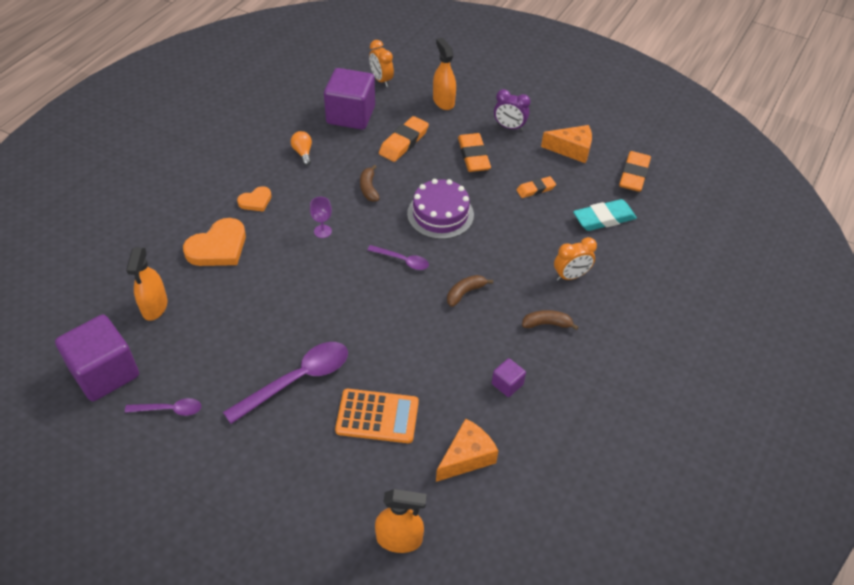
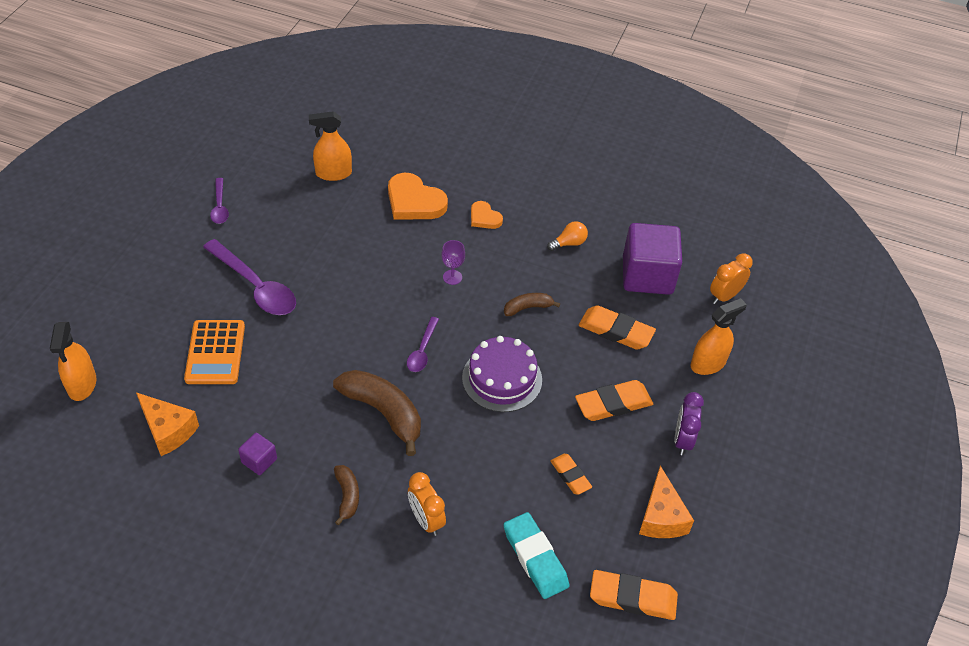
camera: 80 degrees right, 0 degrees up
(105, 373) = (257, 159): purple cube -> none
(465, 293) = (383, 412): brown banana -> brown banana, size x1.89

